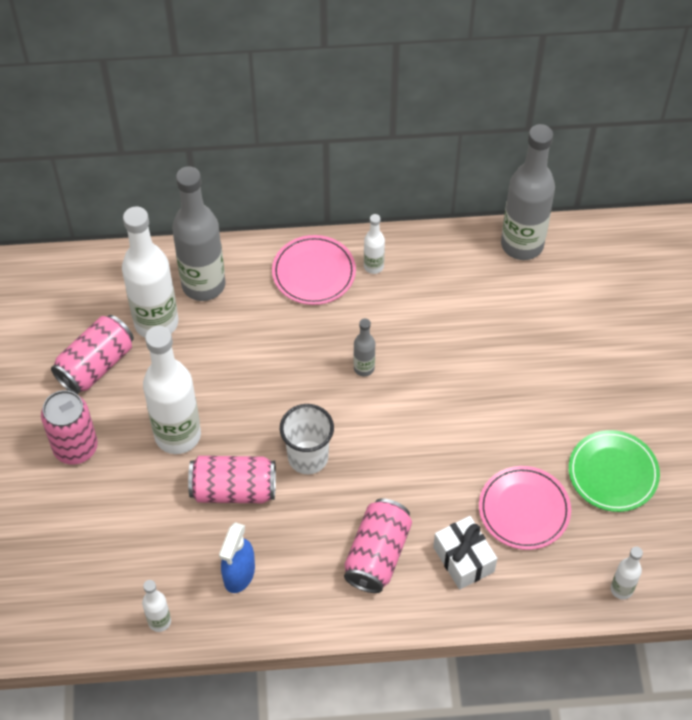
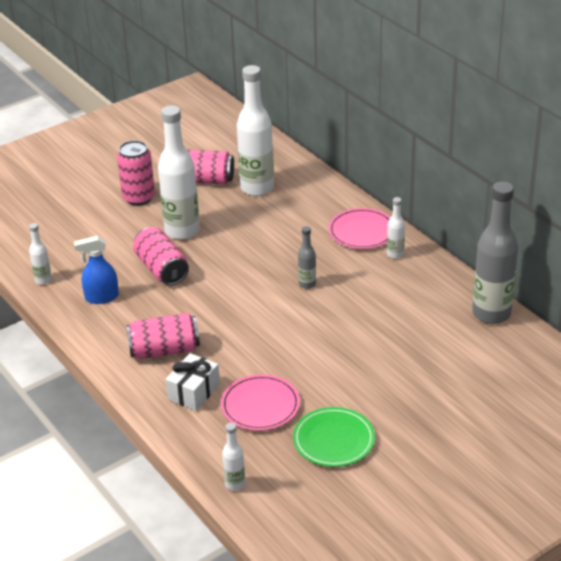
camera: 60 degrees right, 20 degrees down
(203, 285) = (304, 193): grey bottle -> none
(308, 457) = (213, 289): white cup -> none

